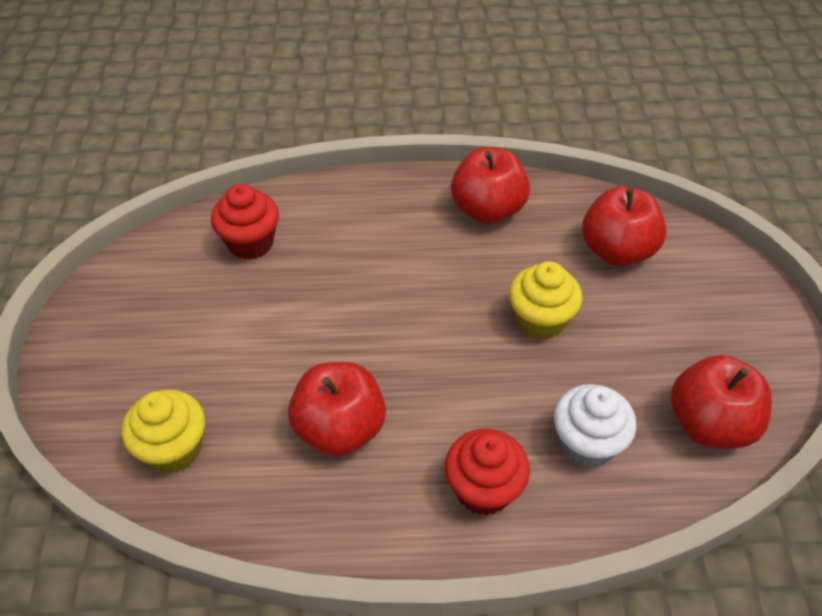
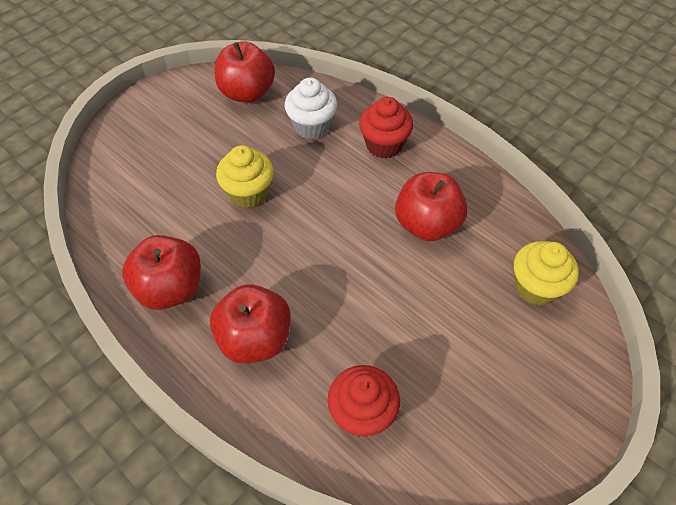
camera: 135 degrees left, 5 degrees up
(617, 250) = (146, 194): red apple -> red apple (255, 339)

